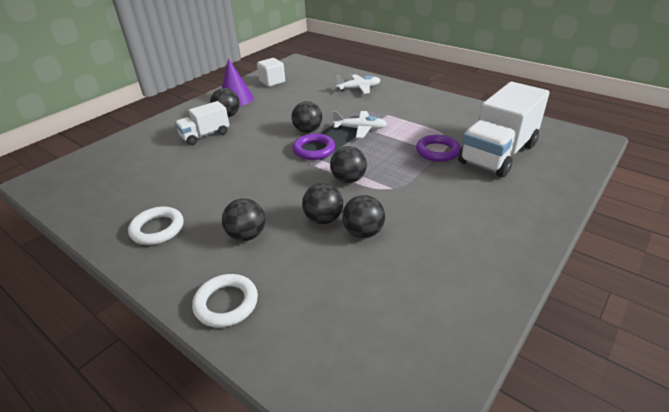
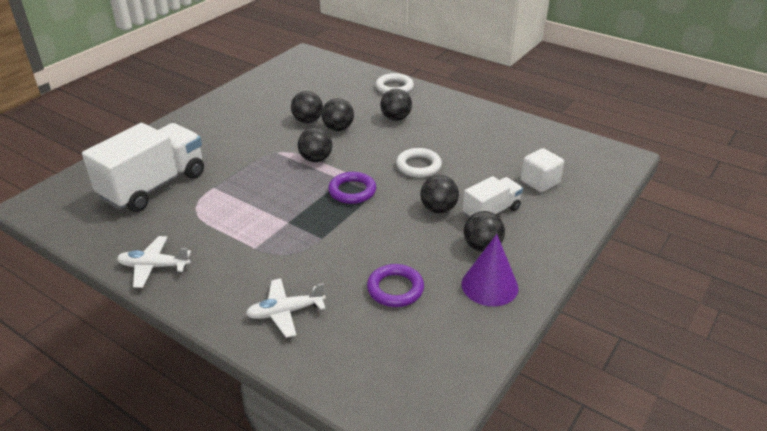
camera: 175 degrees right, 0 degrees up
(157, 229) = (468, 121): white ring -> white ring (418, 166)
(272, 82) = (446, 337): white cube -> white cube (539, 182)
(308, 130) = (362, 219): black ball -> black ball (438, 209)
(360, 129) = (296, 221): white plane -> white plane (154, 266)
(437, 151) = (216, 189): purple ring -> purple ring (395, 289)

